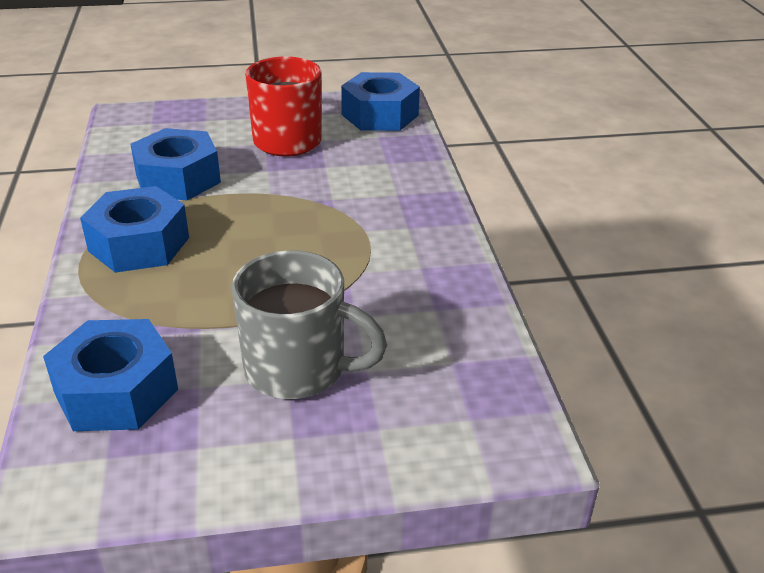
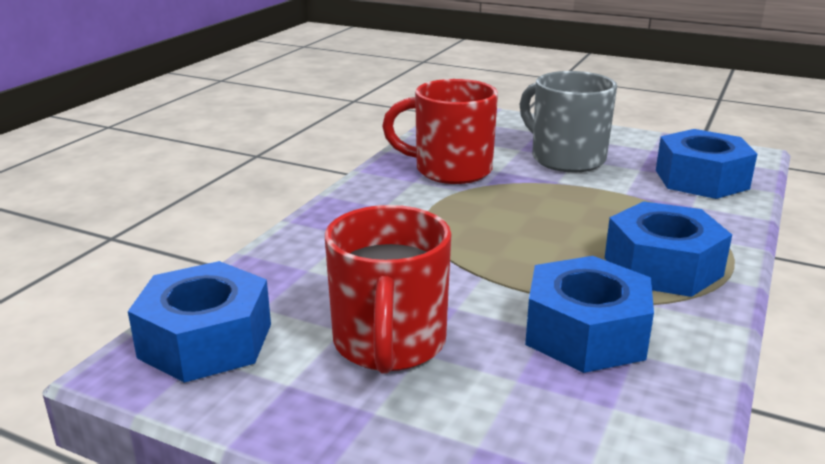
camera: 145 degrees left, 10 degrees down
(404, 295) = (450, 170): none -> red mug

